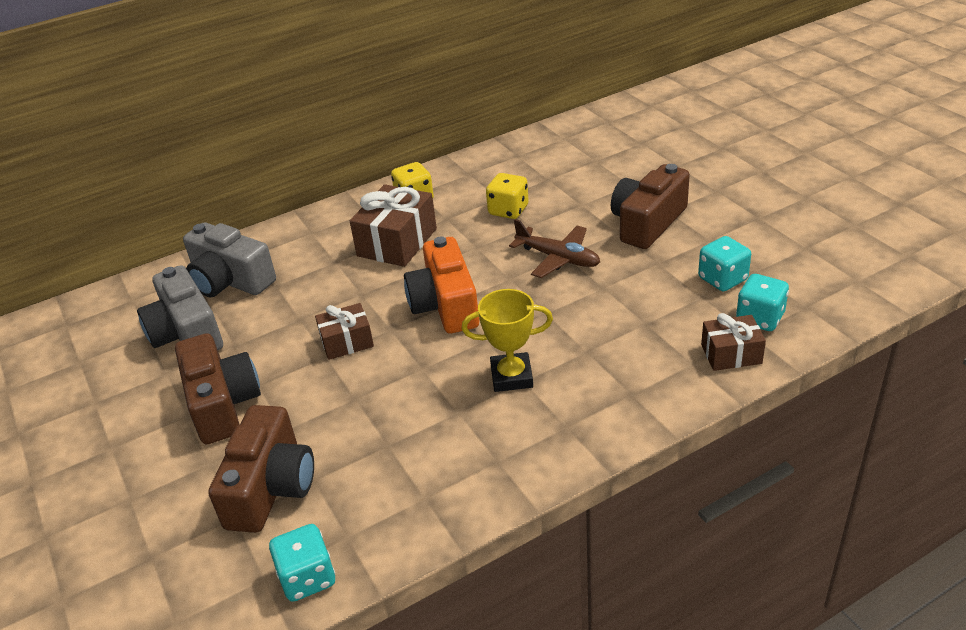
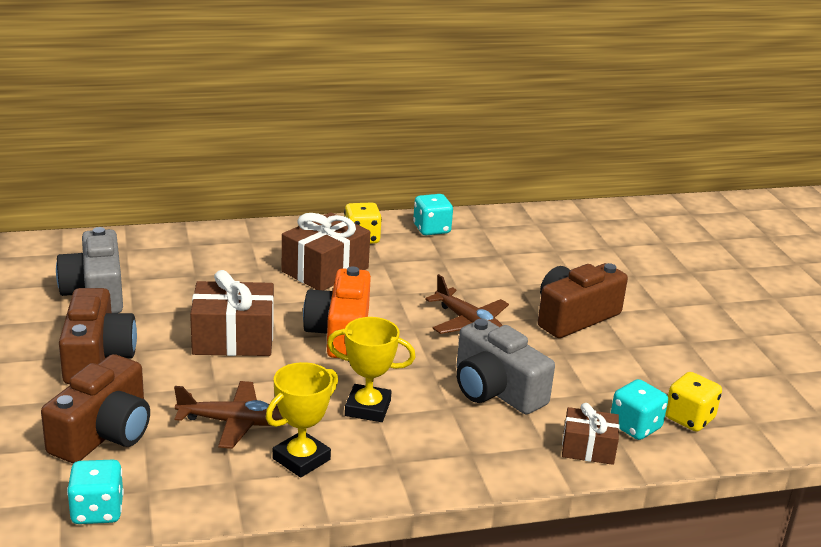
camera: 10 degrees right, 10 degrees down
(230, 281) = (156, 261): grey camera -> grey camera (495, 390)
(347, 342) = (233, 338): brown gift -> brown gift, size x1.67
(393, 433) = (234, 422): none -> brown plane
(477, 452) = (301, 459): none -> yellow trophy
(508, 210) = (445, 271): yellow dice -> yellow dice (689, 418)
(722, 279) = (619, 384): turquoise dice -> turquoise dice (431, 229)

